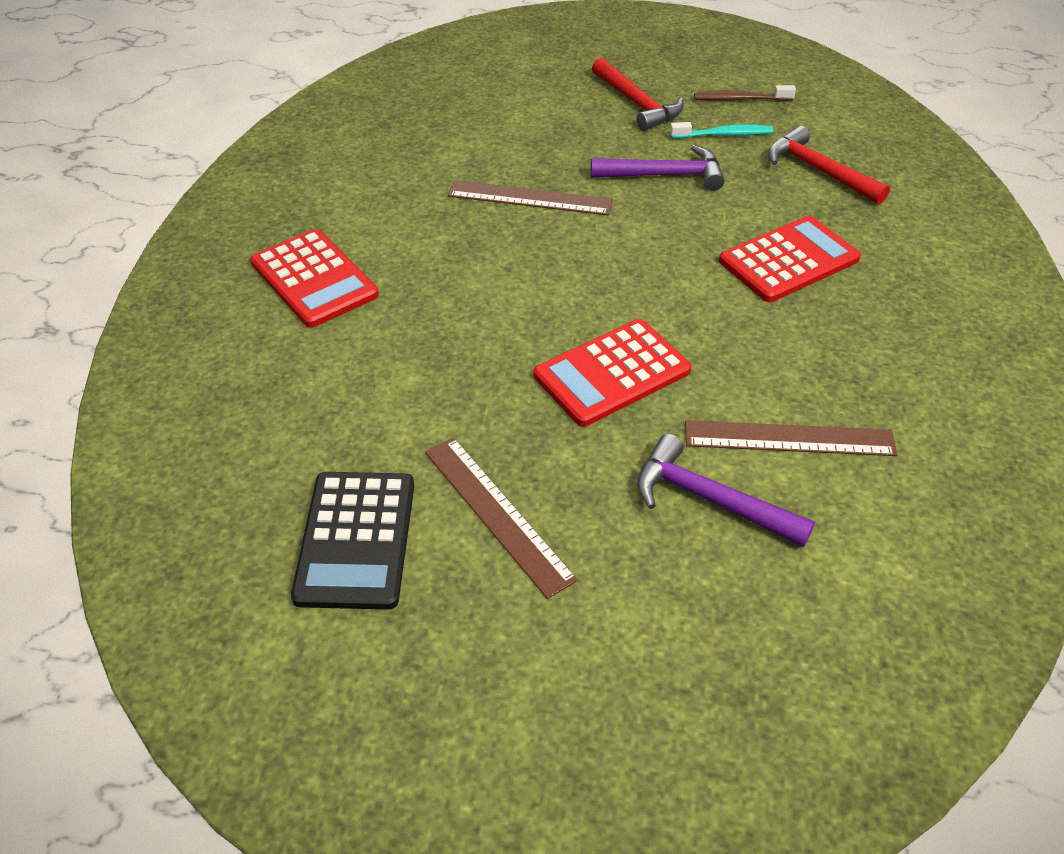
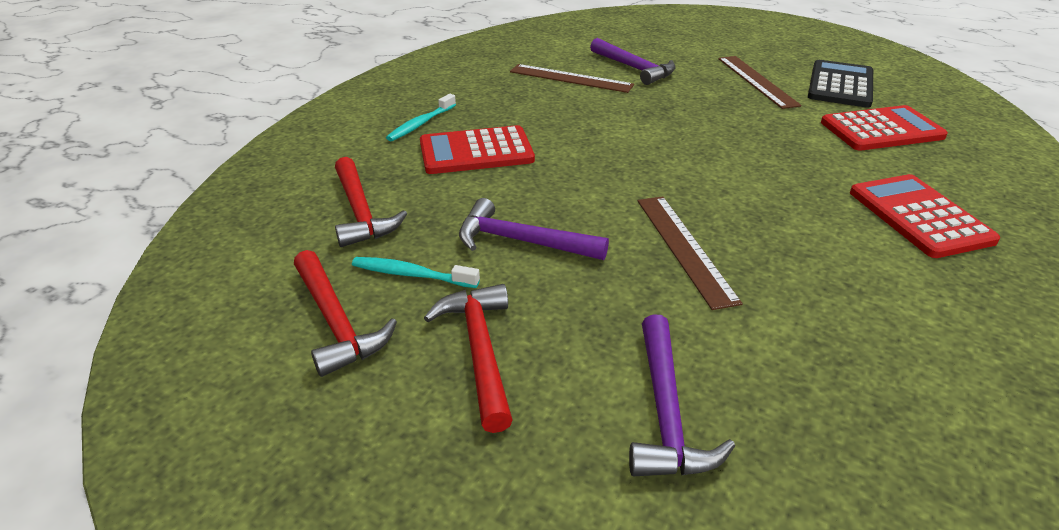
camera: 160 degrees left, 10 degrees down
(512, 98) = (665, 412): none -> purple hammer
(530, 198) = (685, 248): brown ruler -> brown ruler turned 45 degrees clockwise
(612, 373) = (663, 118): red calculator -> red calculator (881, 130)
(740, 99) = (336, 322): brown toothbrush -> red hammer
(891, 287) = (420, 124): none -> turquoise toothbrush

